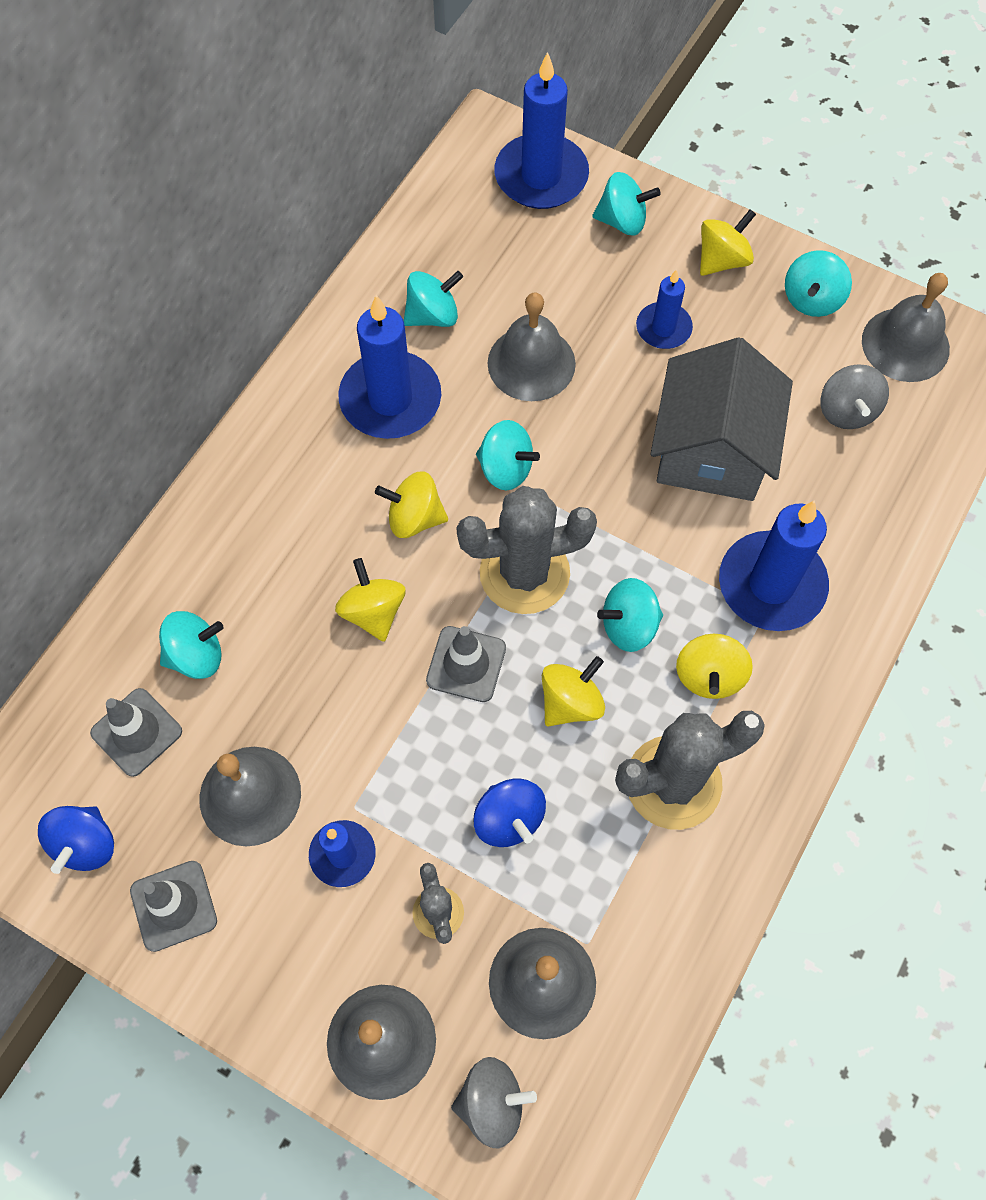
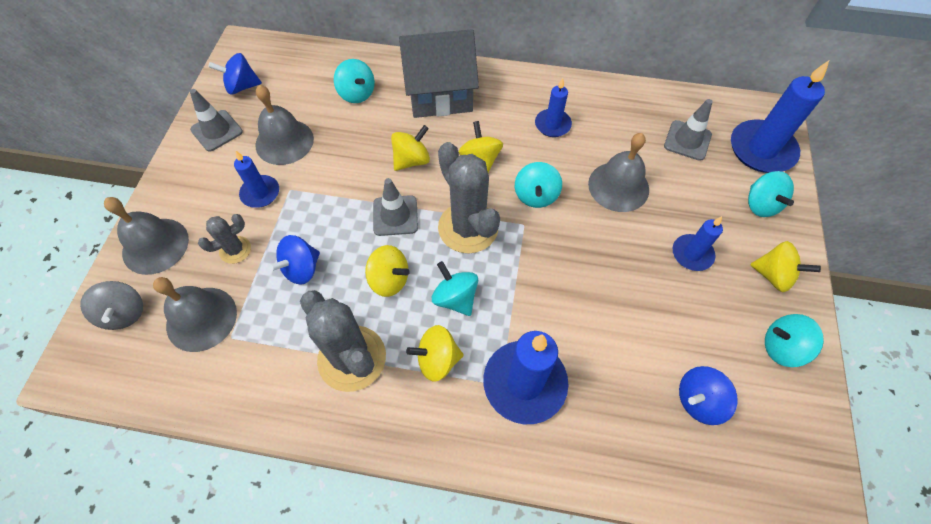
camera: 70 degrees right, 5 degrees down
(136, 732) = (306, 85): grey traffic cone -> grey traffic cone (687, 140)
(390, 399) = (552, 125): blue candle -> blue candle, size x0.56
(433, 315) = (621, 127): turquoise spinning top -> none
(711, 450) = (612, 312): grey house -> grey house (439, 93)
(847, 411) = (698, 400): grey spinning top -> blue spinning top
(905, 344) = (788, 432): grey bell -> none

